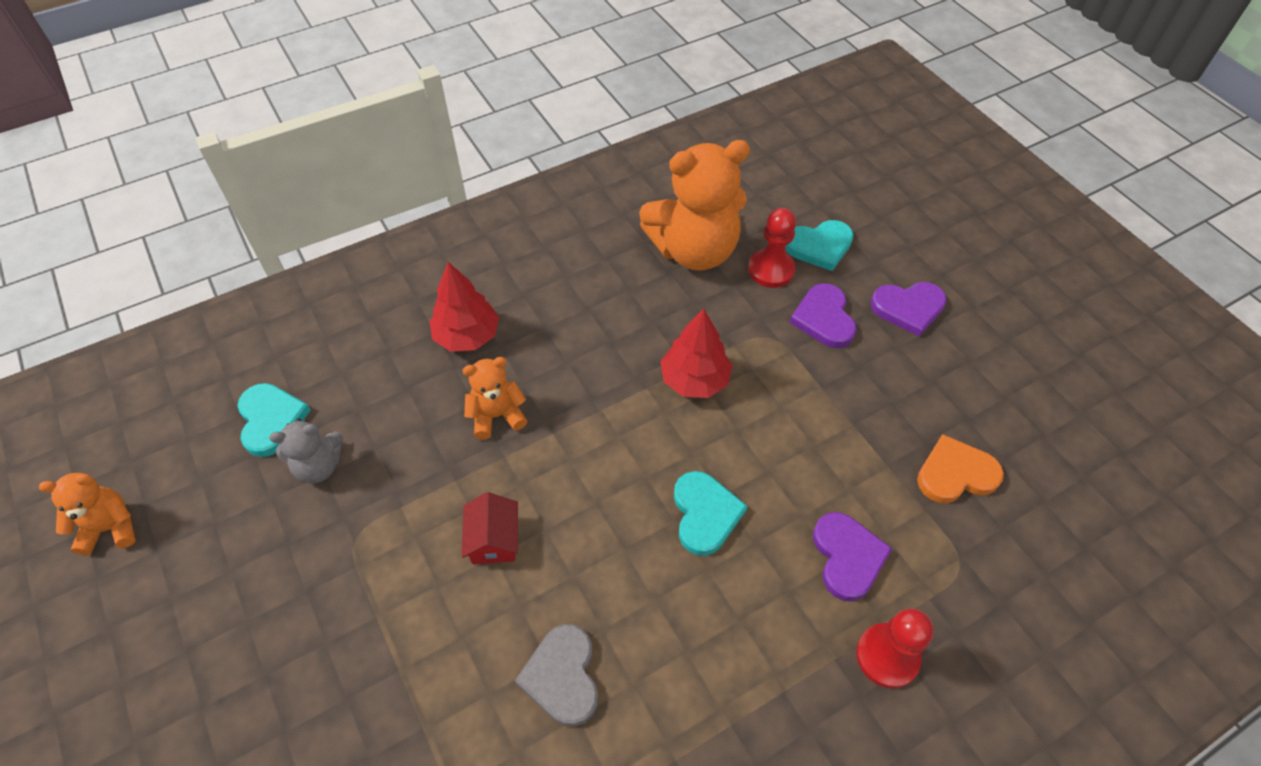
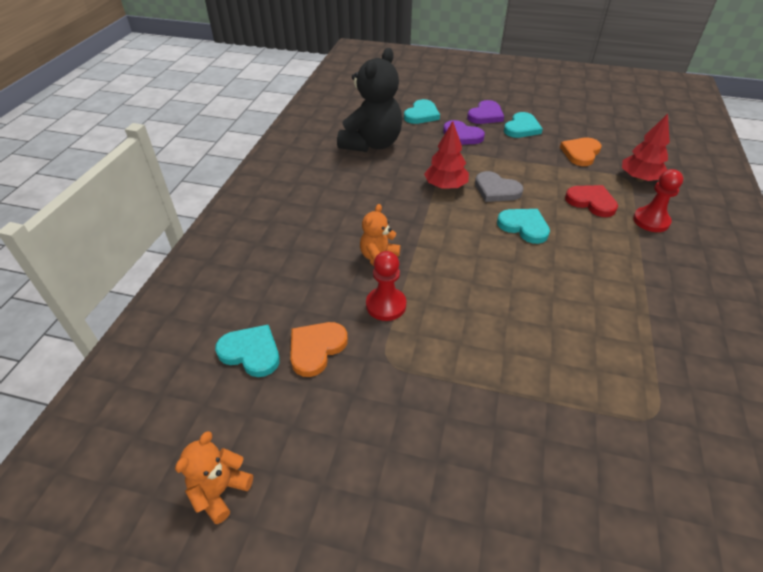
camera: 45 degrees left, 10 degrees down
(319, 466) = (316, 348): grey teddy bear -> orange heart
(467, 336) = (312, 239): red tree -> red tree (639, 179)
(493, 540) = (456, 304): red house -> none
(562, 676) = (566, 326): grey heart -> grey heart (496, 190)
(694, 250) = (372, 144): orange teddy bear -> black teddy bear
(771, 270) = (415, 132): red pawn -> red pawn (386, 305)
(847, 557) = (591, 202): purple heart -> red heart
(930, 367) = (521, 128): none -> turquoise heart

